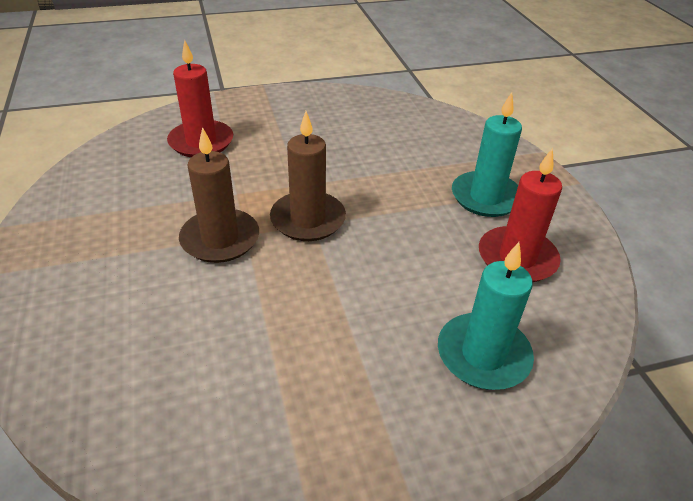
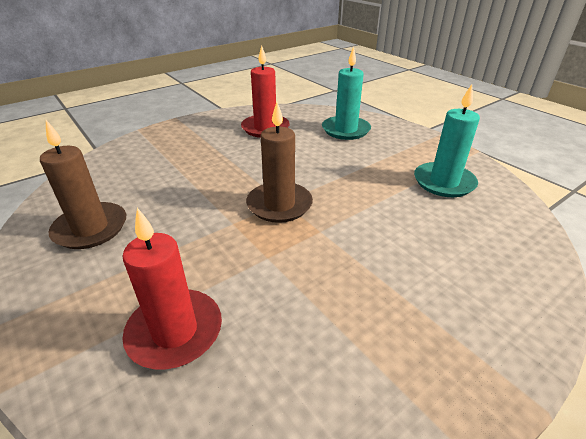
camera: 110 degrees left, 5 degrees down
(220, 239) = (337, 242): brown candle -> brown candle (91, 228)
(486, 197) = (208, 142): turquoise candle -> turquoise candle (444, 182)

